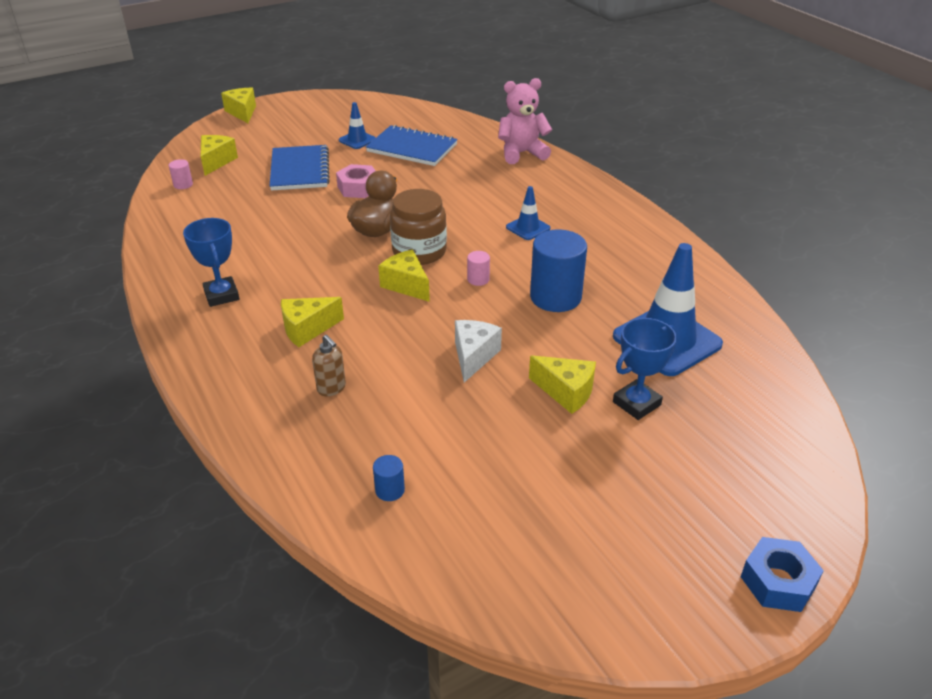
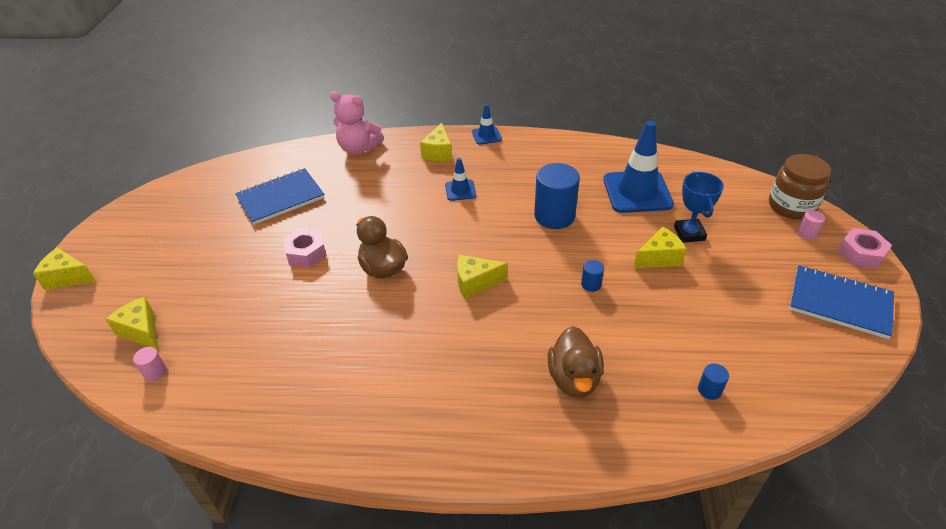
camera: 55 degrees left, 5 degrees up
(222, 295) = (385, 406): blue trophy -> none
(300, 170) = (232, 278): blue notebook -> blue notebook (840, 303)
(307, 329) = (485, 365): yellow cheese -> yellow cheese (438, 152)
(331, 388) = (574, 379): brown soap dispenser -> brown duck
(357, 140) = (226, 223): blue traffic cone -> blue traffic cone (486, 135)
(419, 251) = (437, 257): brown jar -> brown jar (791, 206)
(473, 356) = (591, 284): white cheese -> blue cylinder
(478, 279) = (501, 242): pink cylinder -> pink cylinder (806, 233)
(521, 153) = (358, 148): pink teddy bear -> pink teddy bear turned 90 degrees counterclockwise
(778, 582) = (861, 254): blue nut -> pink nut

